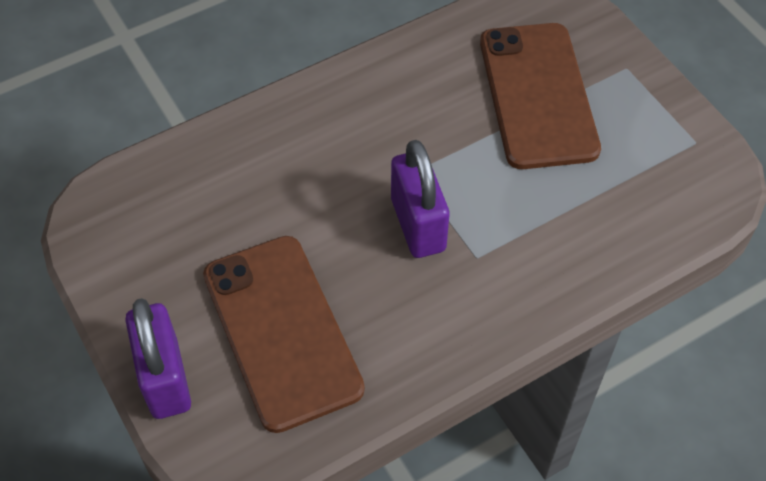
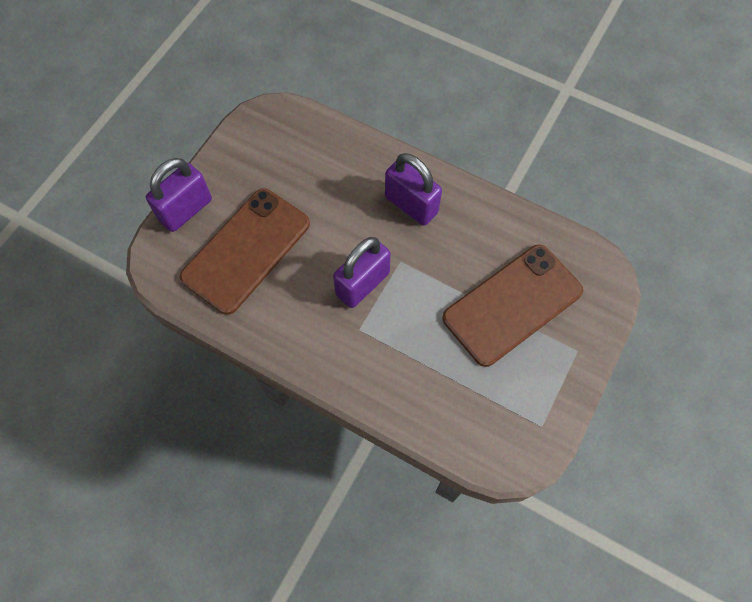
camera: 60 degrees right, 10 degrees up
(344, 125) = (411, 205): none -> purple padlock

